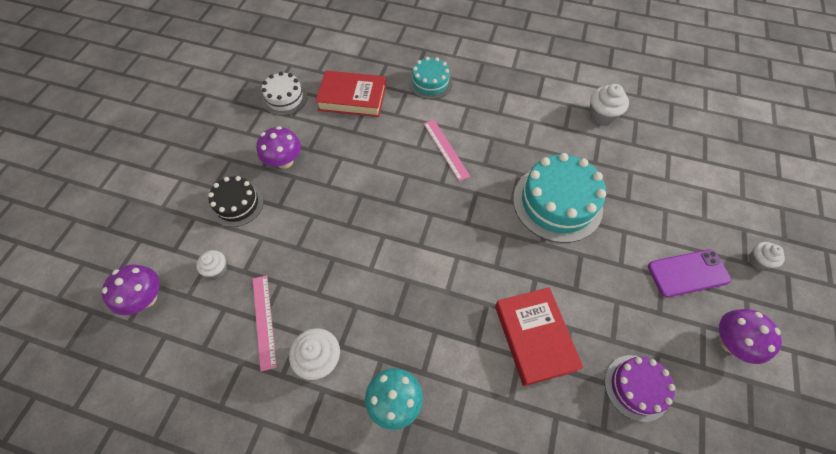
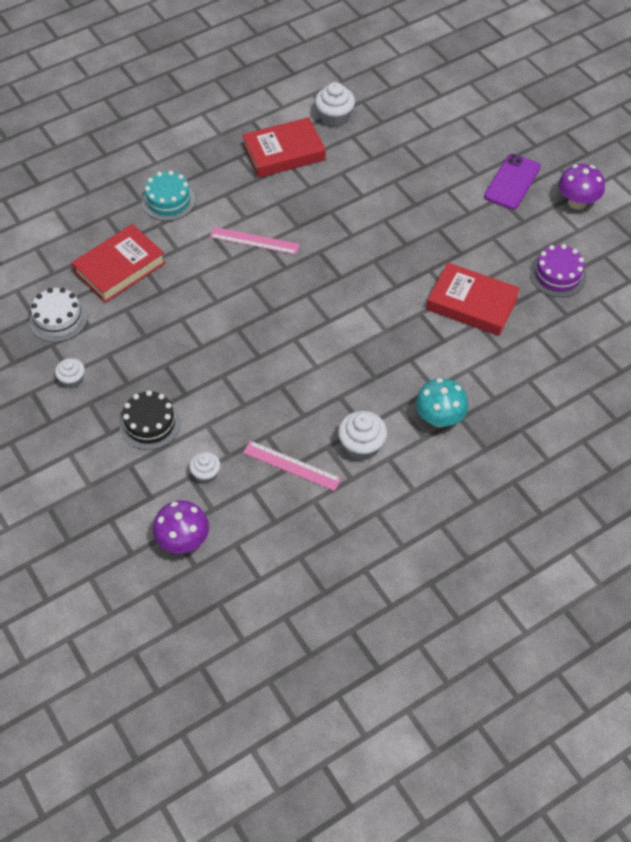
camera: 50 degrees left, 5 degrees down
(284, 161) = (139, 362): purple mushroom -> none
(538, 110) = (284, 152): none -> red book
(557, 203) = (382, 208): turquoise cake -> none
(758, 260) = (541, 137): white cupcake -> white cupcake (72, 380)

